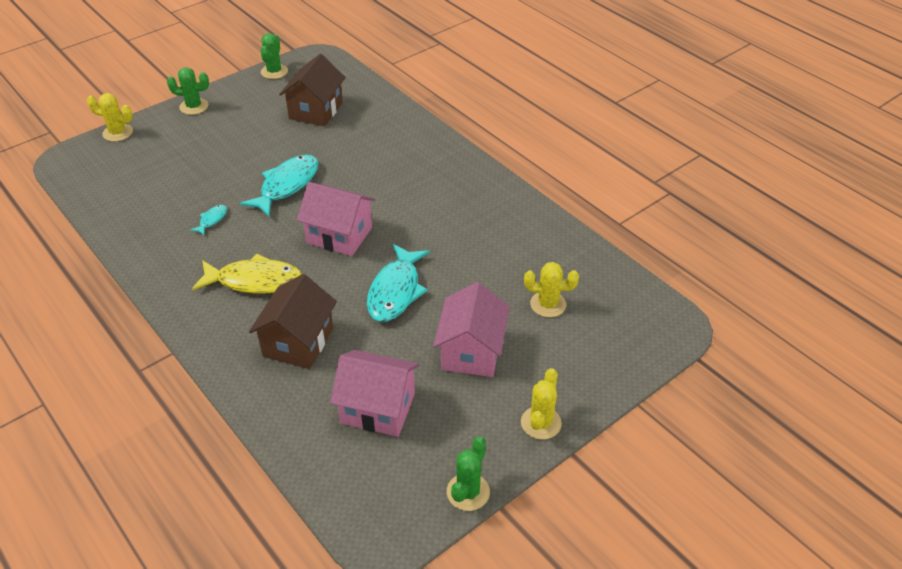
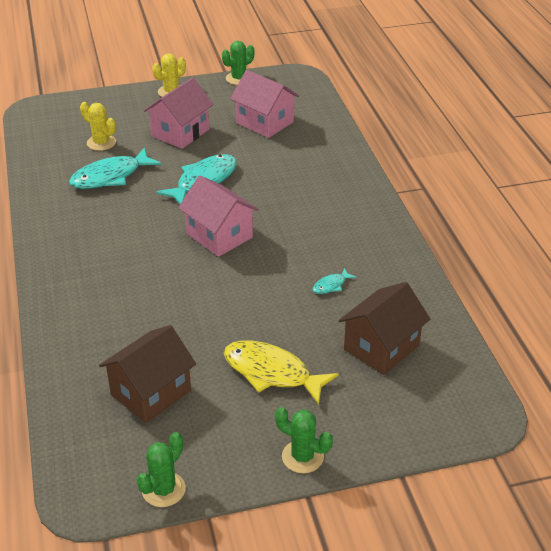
camera: 155 degrees left, 5 degrees down
(118, 133) = (415, 442): yellow cactus -> none
(255, 281) = (312, 219): yellow fish -> yellow fish (272, 372)
(287, 185) = (240, 300): turquoise fish -> turquoise fish (110, 176)
(298, 342) = (298, 170): brown house -> brown house (381, 347)

